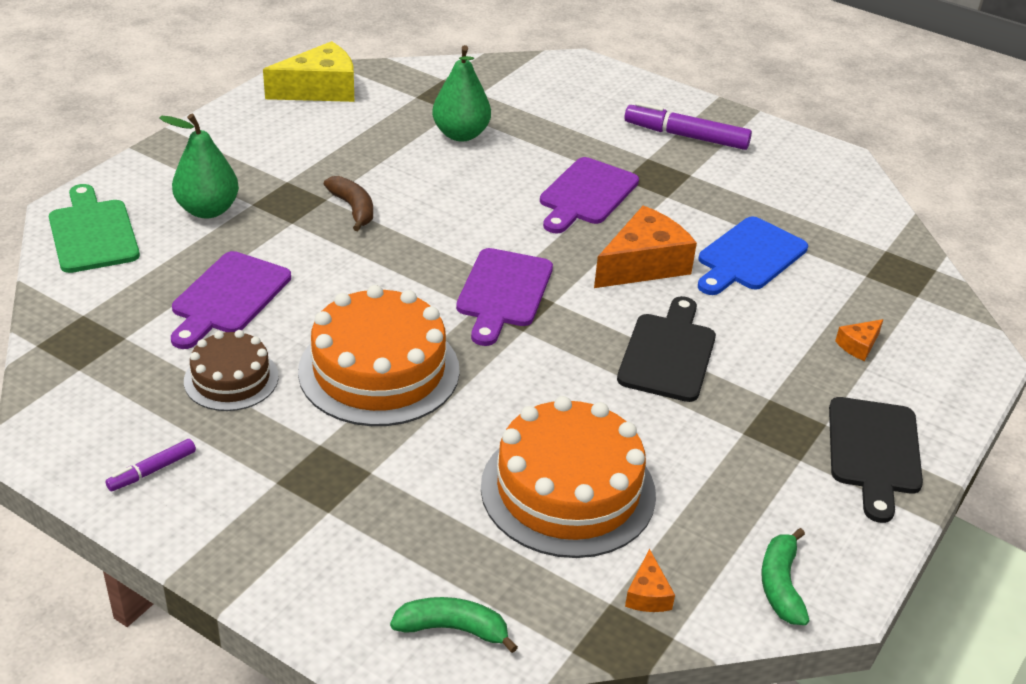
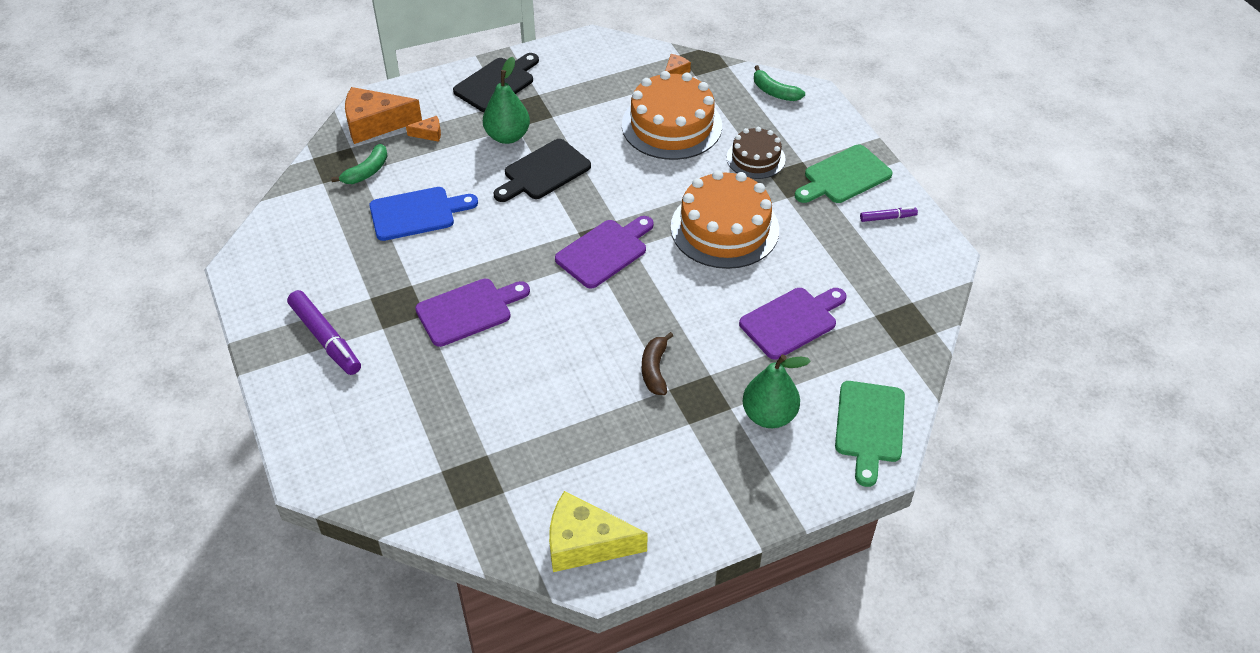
camera: 145 degrees left, 10 degrees up
(231, 379) = (818, 257): brown cake -> brown cake (755, 158)
(249, 511) = (844, 176): none -> green cutting board
(461, 134) = (506, 420): green pear -> green pear (507, 136)
(643, 264) = (492, 235): orange cheese -> orange cheese (375, 124)
(780, 585) = (612, 53): green banana -> green banana (367, 171)

